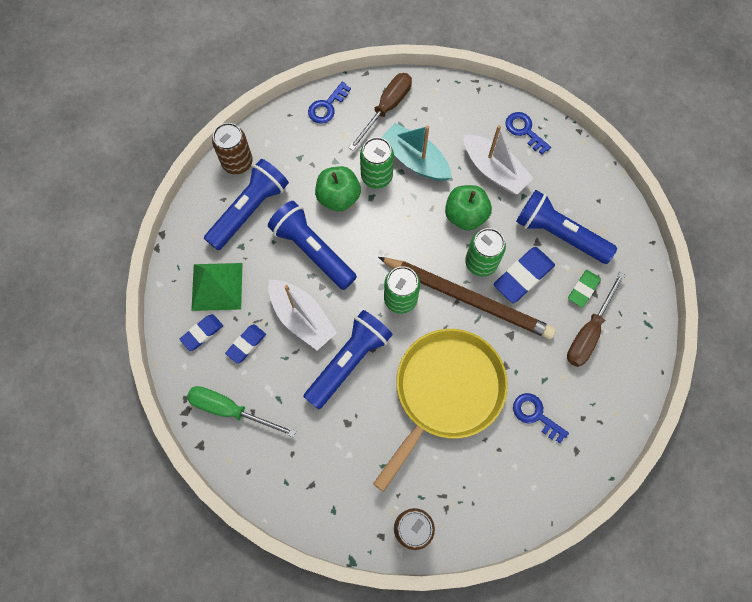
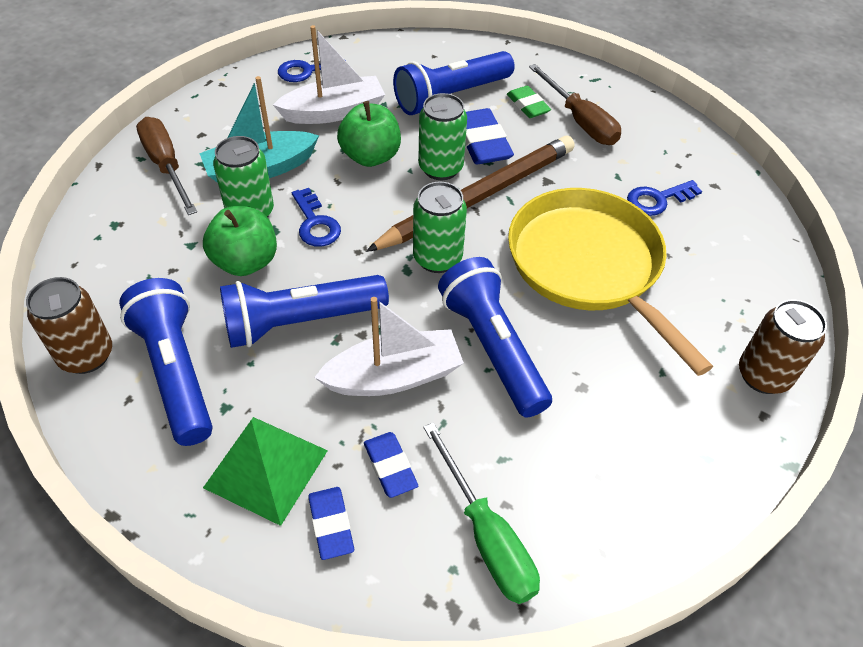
camera: 65 degrees left, 20 degrees down
(230, 410) = (486, 536): green screwdriver -> green screwdriver turned 75 degrees counterclockwise
(327, 106) = (104, 220): blue key -> blue key (315, 223)

